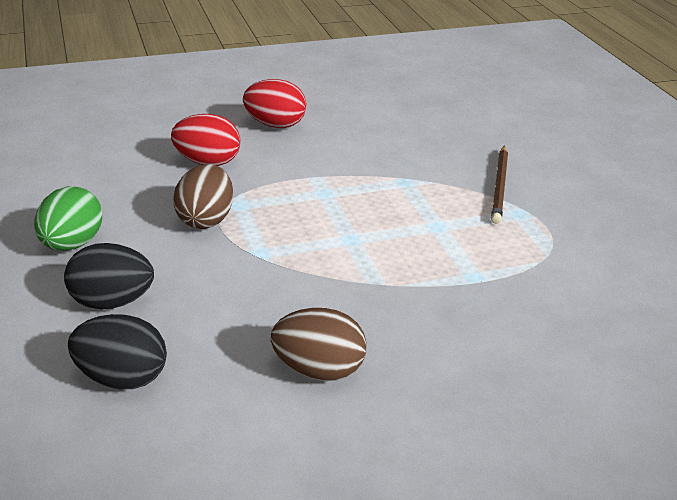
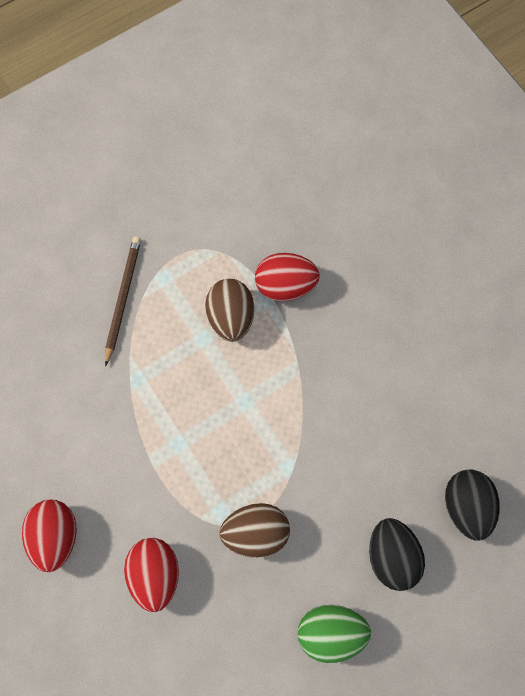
camera: 105 degrees left, 40 degrees up
(319, 371) = (409, 379): brown egg -> brown egg (231, 317)
(490, 294) = (285, 285): none -> red egg
(500, 186) = (123, 298): brown pencil -> brown pencil turned 75 degrees counterclockwise

